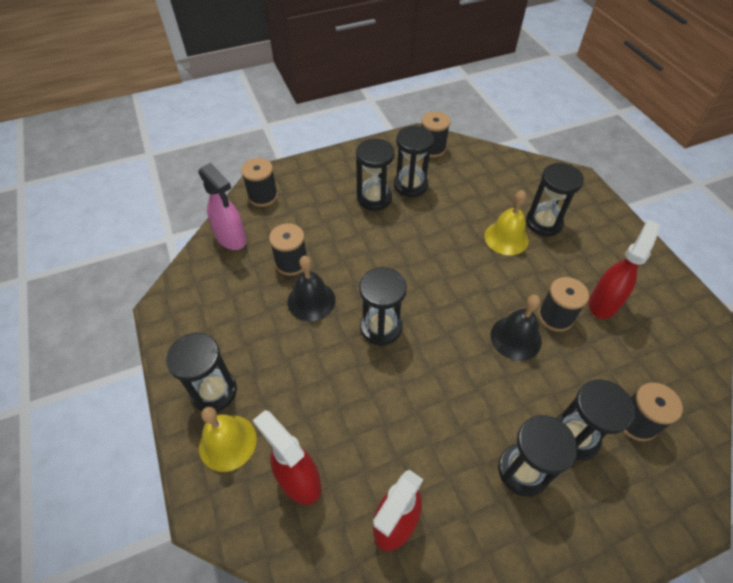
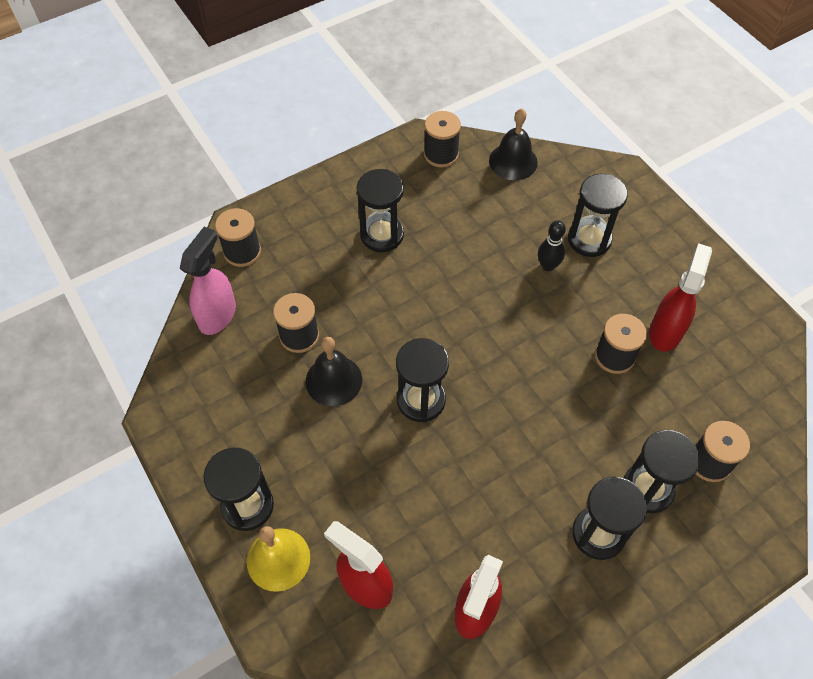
camera: 10 degrees left, 5 degrees up
(231, 238) = (218, 315): pink spray bottle -> pink spray bottle turned 105 degrees counterclockwise
(410, 185) = (423, 210): black hourglass -> none
(506, 238) = (548, 266): yellow bell -> black bowling pin
(515, 338) = (573, 388): black bell -> black bell (513, 161)

